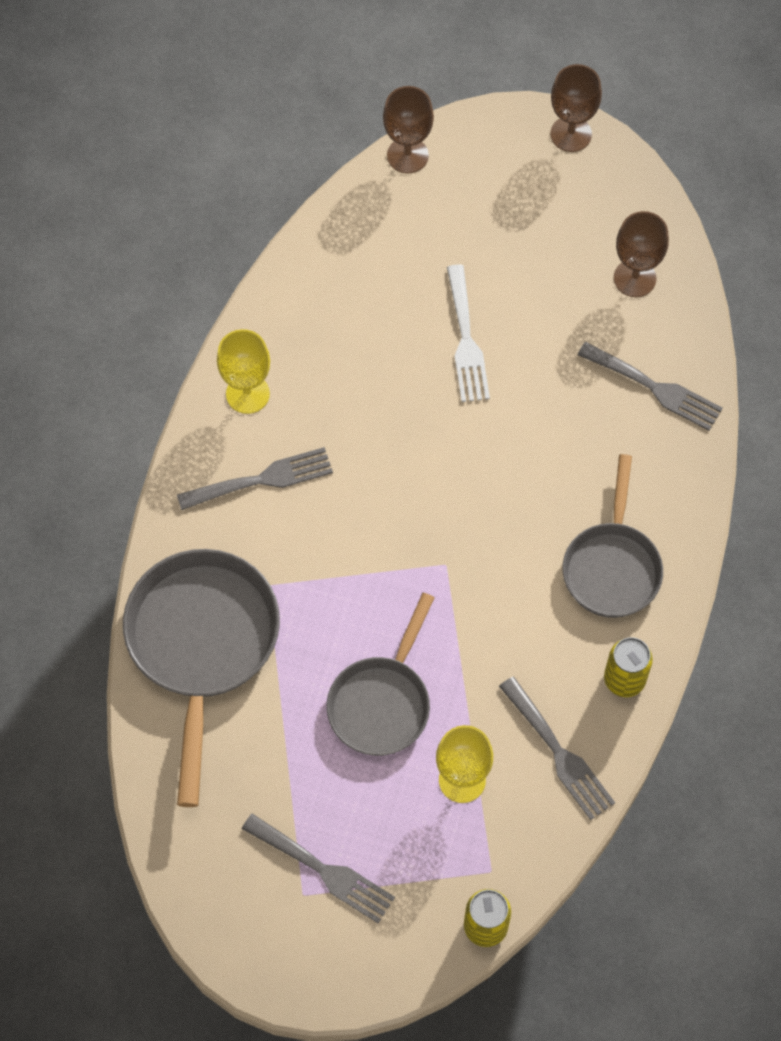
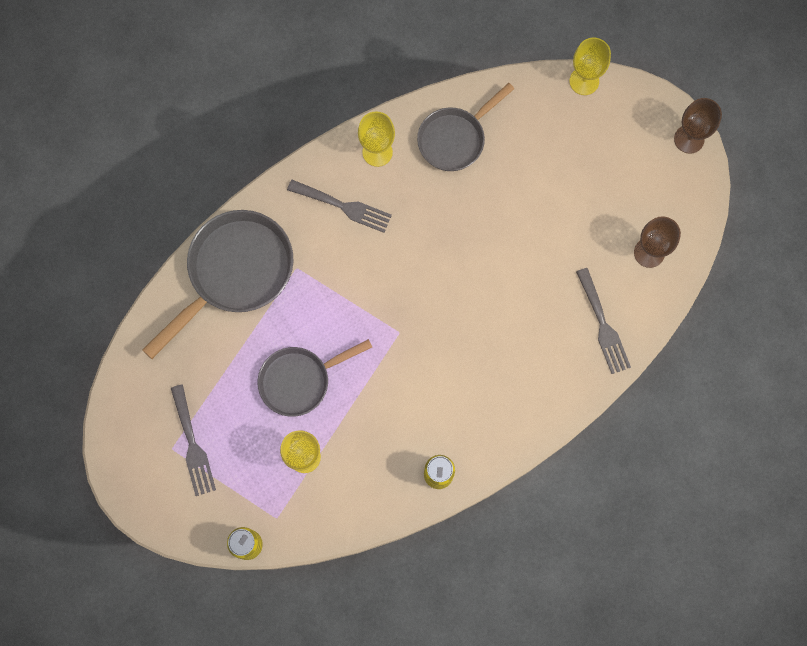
camera: 40 degrees right, 10 degrees up
(407, 155) = (584, 81): brown goblet -> yellow goblet
(466, 340) = (522, 214): white fork -> none
(559, 753) = (367, 485): grey fork -> none
(612, 566) = (488, 407): grey pan -> grey pan (455, 139)

